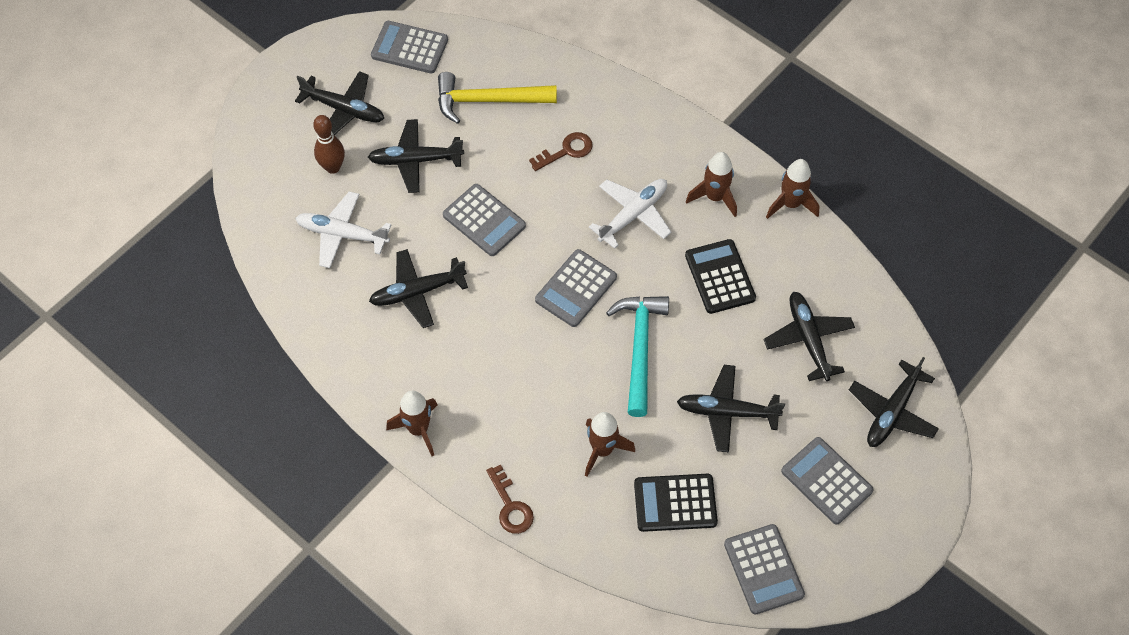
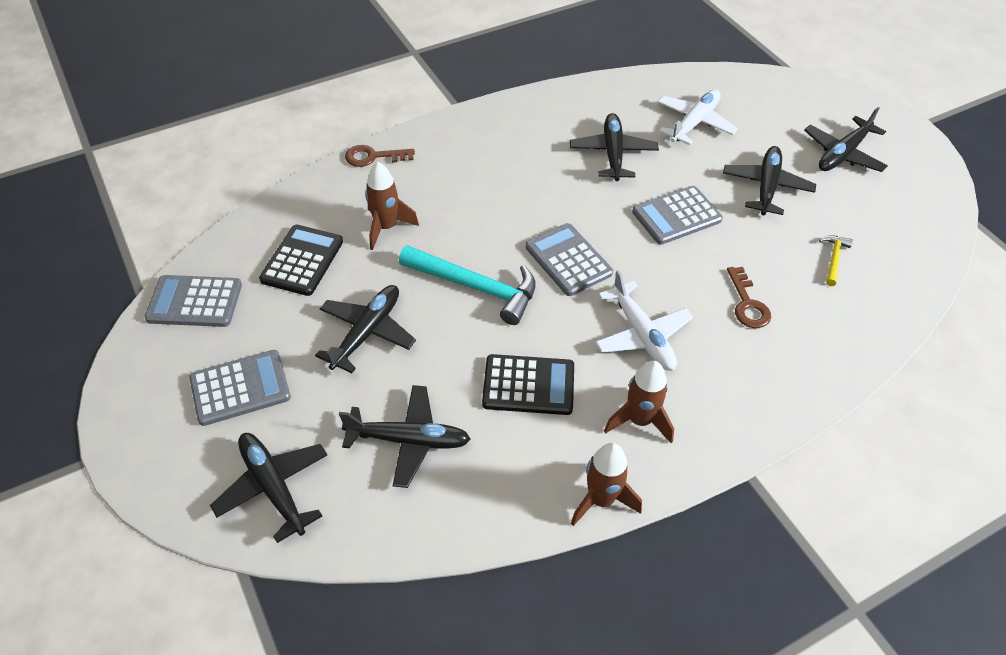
camera: 110 degrees right, 10 degrees down
(333, 167) = (773, 133): brown bowling pin -> none
(409, 48) = (919, 217): grey calculator -> none
(418, 429) = (476, 123): brown rocket -> none
(488, 101) = (833, 259): yellow hammer -> yellow hammer, size x0.48

